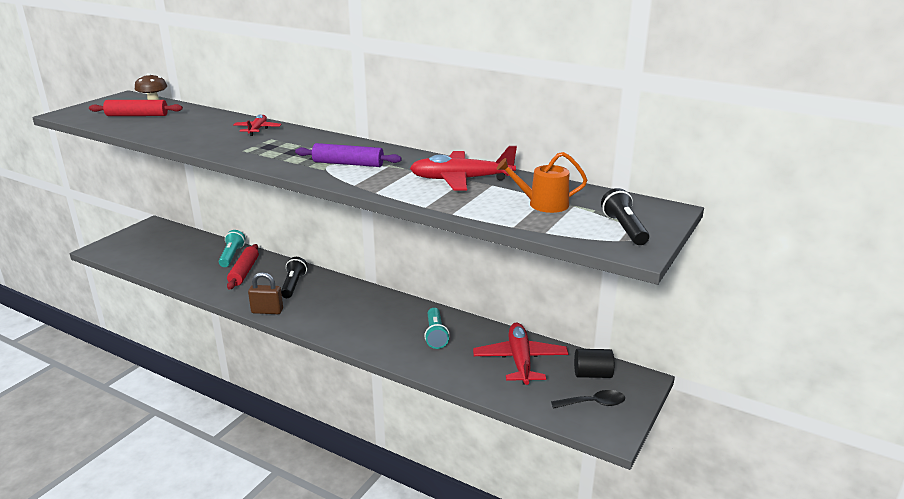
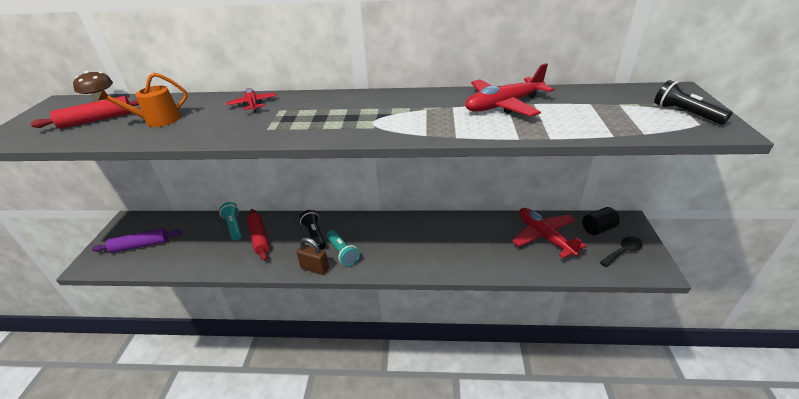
camera: 25 degrees left, 10 degrees up
(267, 311) = (315, 268): brown padlock -> brown padlock turned 45 degrees clockwise
(348, 164) = (388, 116): purple rolling pin -> purple rolling pin (140, 245)
(435, 335) = (468, 238): turquoise flashlight -> turquoise flashlight (343, 253)
(543, 204) = (597, 109): orange watering can -> orange watering can (158, 120)

